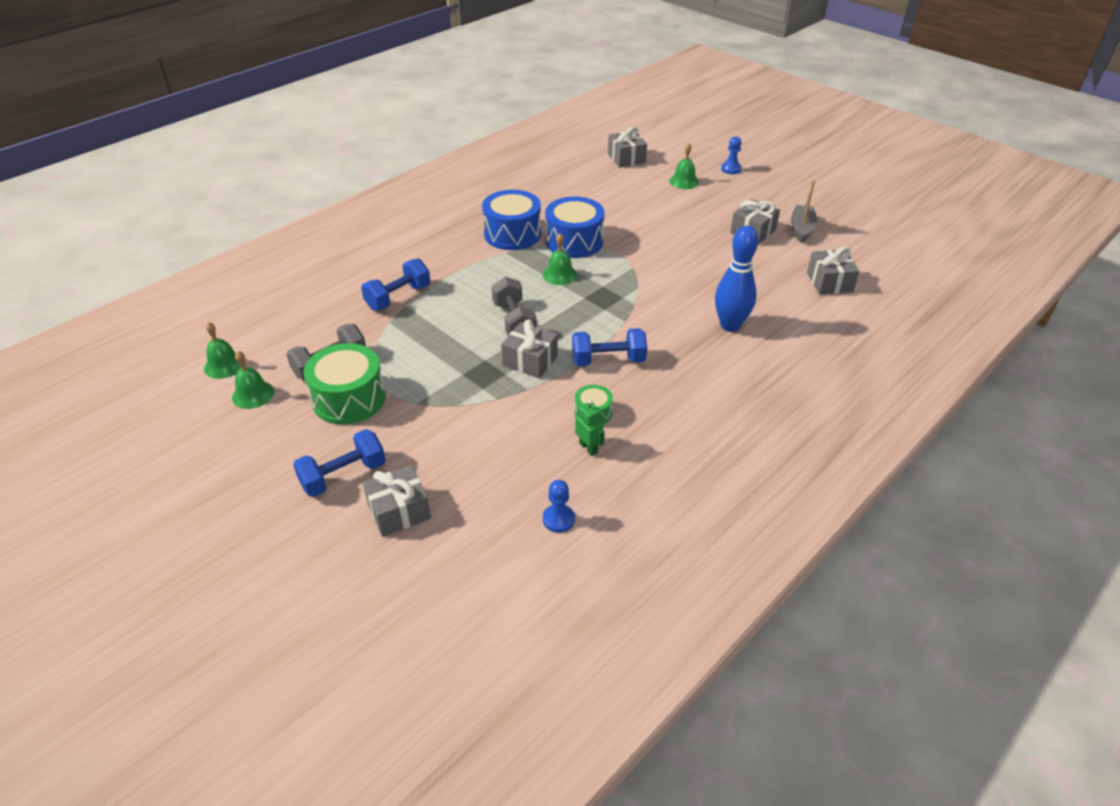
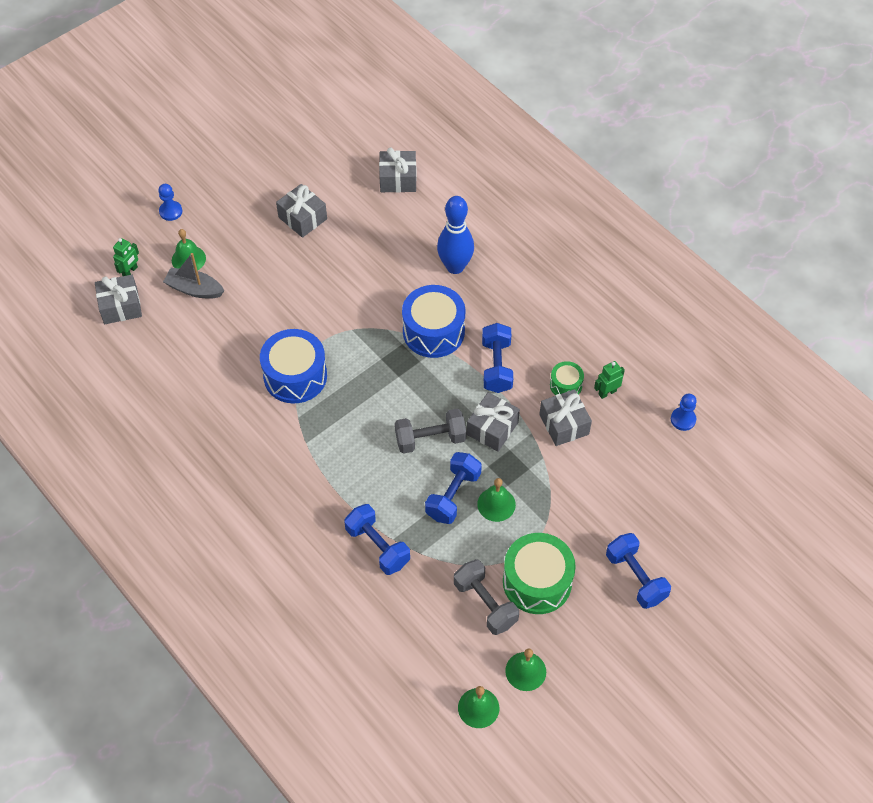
camera: 85 degrees left, 15 degrees up
(399, 511) = (675, 532): grey gift -> grey gift (564, 424)
(451, 338) = (453, 495): none -> blue dumbbell
(512, 234) = (270, 434): blue drum -> blue drum (433, 331)
(560, 274) = (356, 394): green bell -> green bell (496, 504)
(662, 158) = (130, 271): none -> green robot
(801, 229) = (305, 178): grey boat -> grey boat (194, 289)

